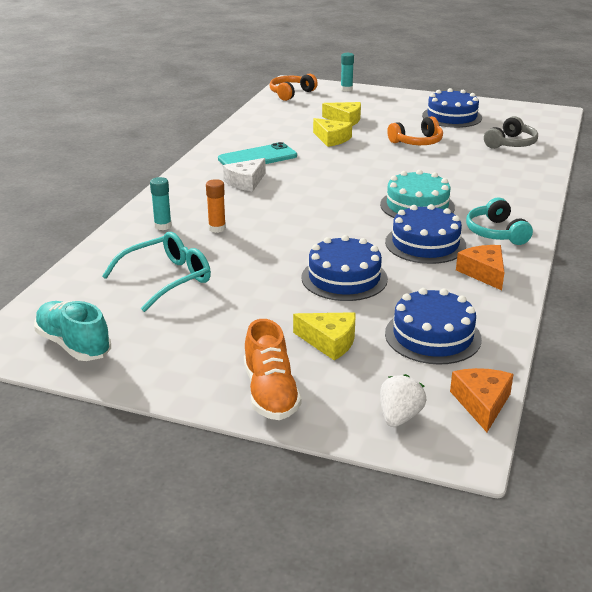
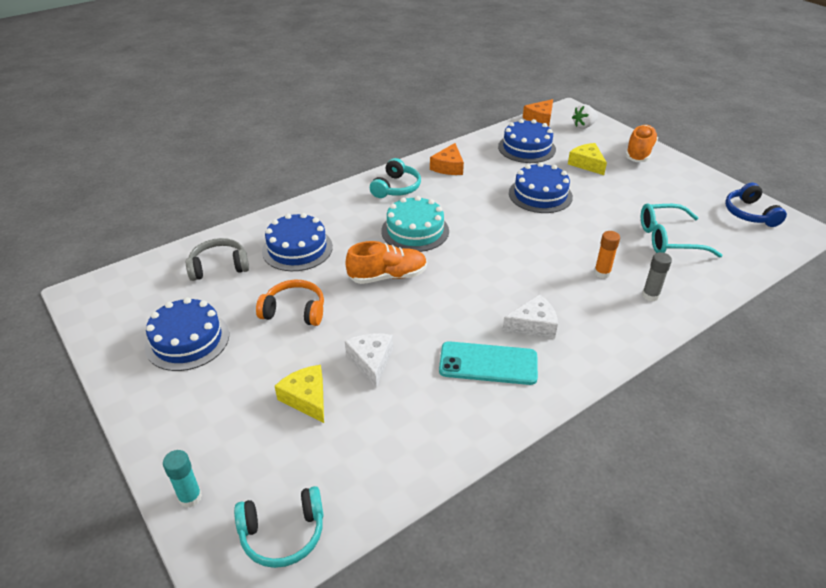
camera: 145 degrees left, 10 degrees up
(74, 345) = (749, 214): turquoise shoe -> blue headphones
(163, 226) = (650, 295): turquoise glue stick -> grey glue stick
(291, 93) = (283, 534): orange headphones -> turquoise headphones
(332, 139) = (371, 361): yellow cheese -> white cheese
(388, 174) = (387, 276): none -> orange shoe
(425, 244) = (455, 198): blue cake -> blue cake (297, 249)

